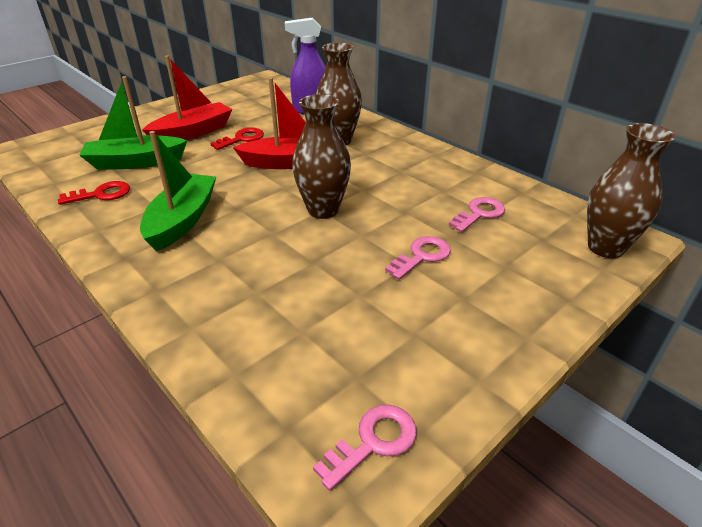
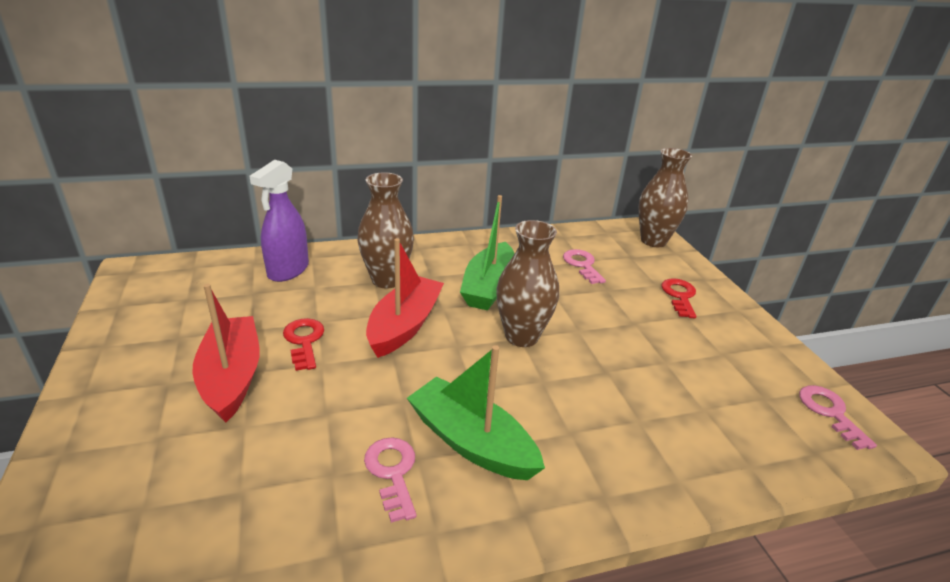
camera: 65 degrees left, 5 degrees down
(101, 194) = (335, 513): red key -> red key (679, 296)
(135, 162) = (265, 456): green boat -> green boat (489, 287)
(422, 256) = (627, 313): pink key -> pink key (392, 472)

